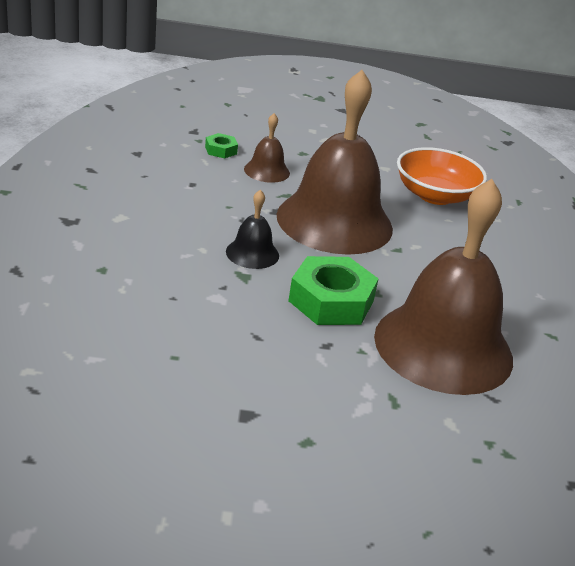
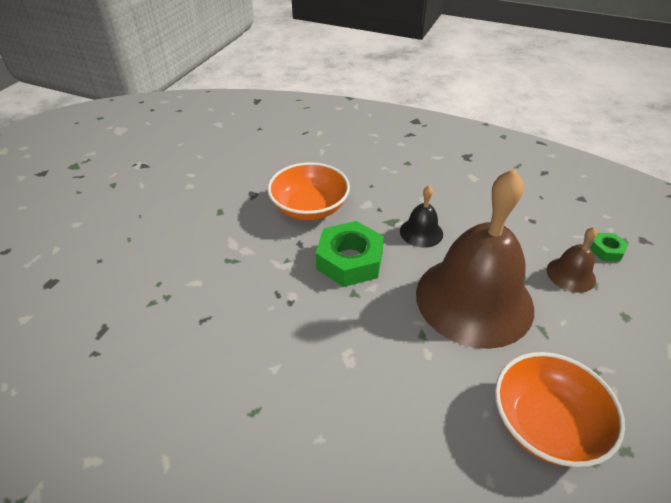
camera: 115 degrees right, 10 degrees up
(251, 348) = (309, 207): none -> orange bowl
(443, 347) = (272, 311): brown bell -> none

